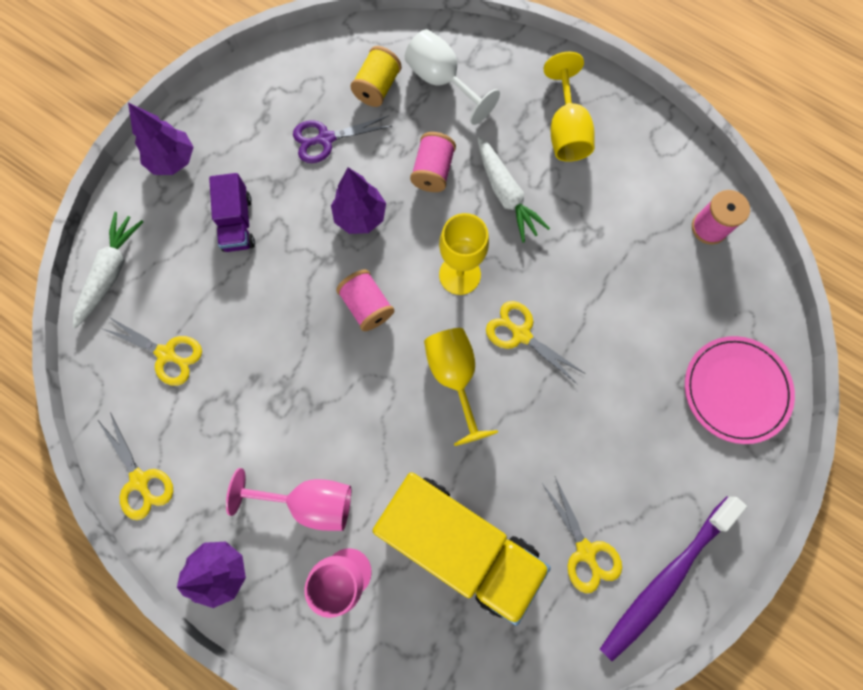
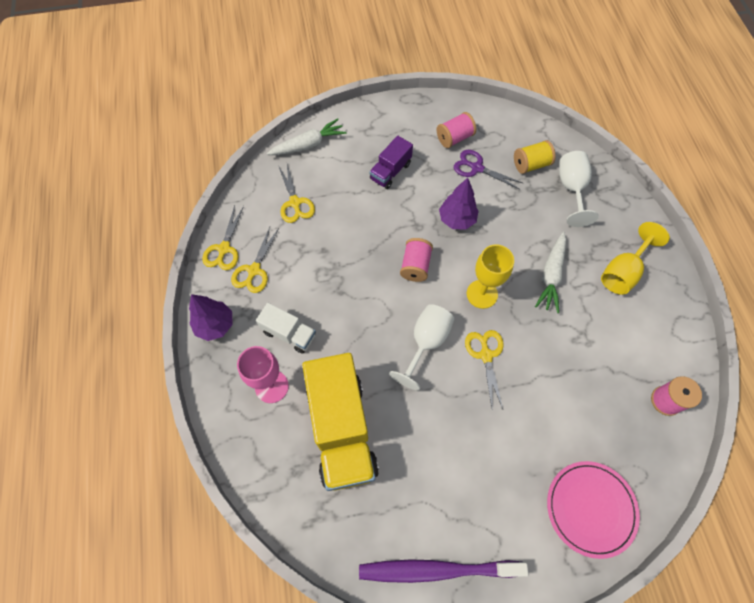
camera: 45 degrees right, 10 degrees down
(173, 160) = (389, 118): purple tree -> none
(309, 501) = (289, 333): pink goblet -> white truck
(433, 171) = (520, 230): pink spool -> pink spool (454, 138)
(454, 376) = (426, 343): yellow goblet -> white goblet
(585, 551) = (405, 505): yellow scissors -> yellow scissors (254, 270)

